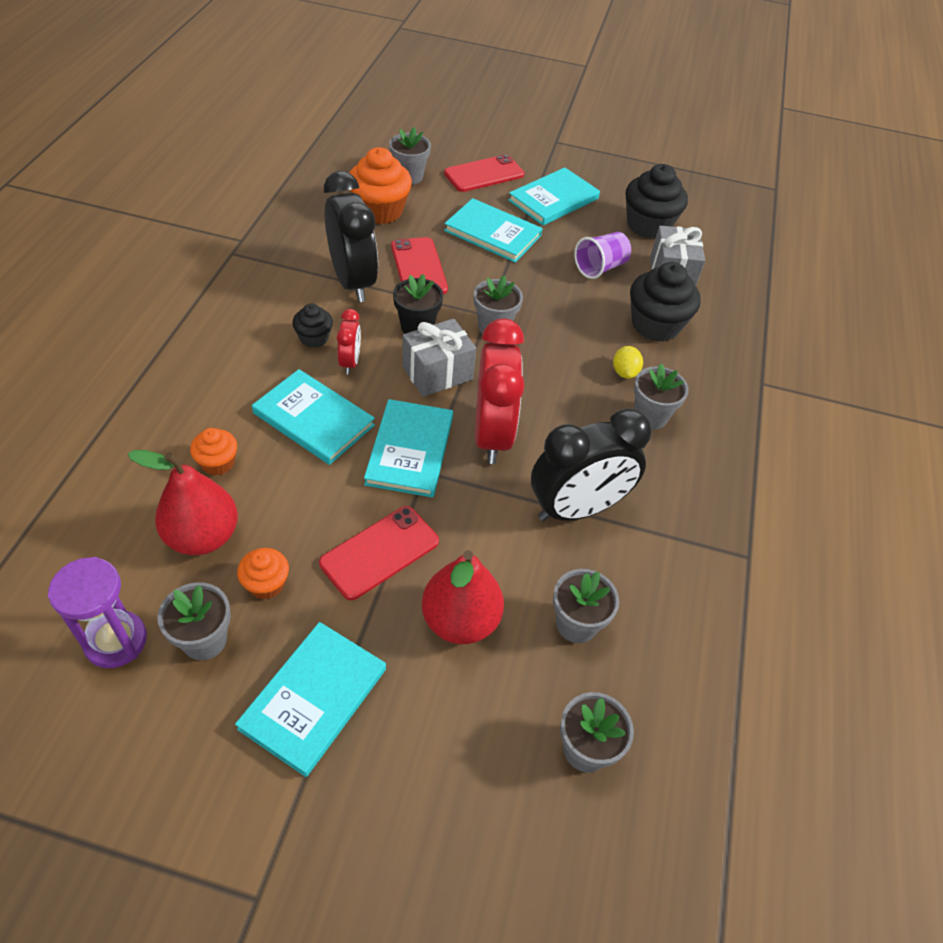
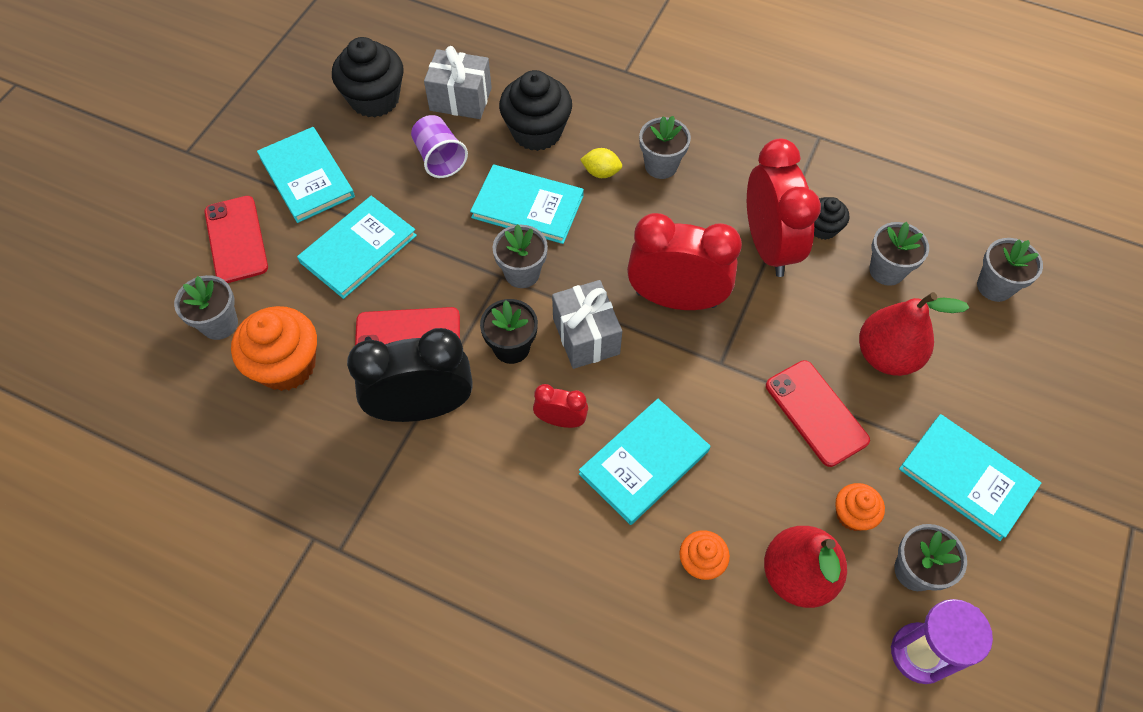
camera: 75 degrees left, 10 degrees up
(314, 338) = (516, 456): black cupcake -> black cupcake (823, 228)
(410, 450) = (692, 374): turquoise book -> turquoise book (527, 206)
(577, 509) = (768, 246): black clock -> red clock

